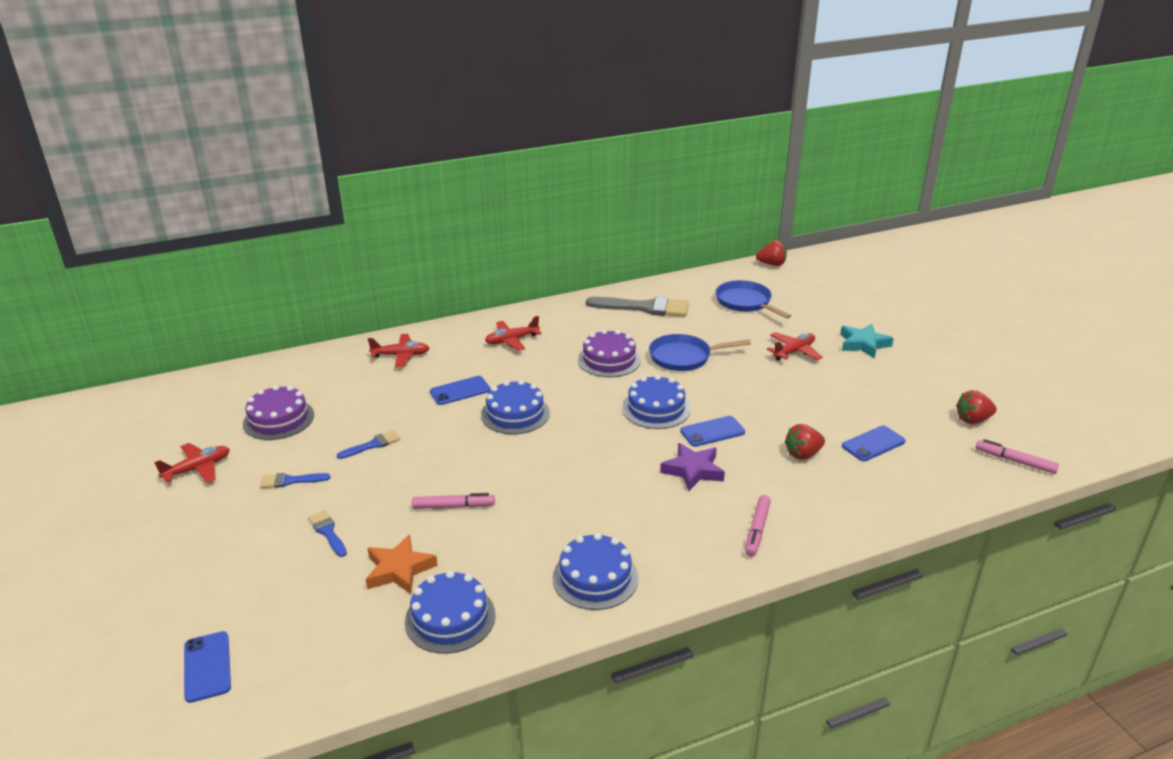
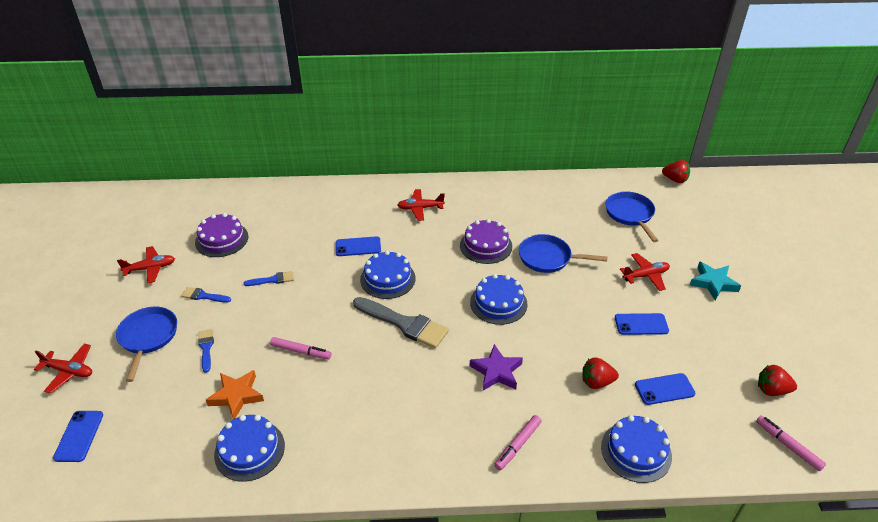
camera: 20 degrees right, 10 degrees up
(240, 540) = (148, 337): none -> blue pan
(401, 355) = (332, 203): red plane -> red plane (69, 371)
(595, 578) = (369, 449): blue cake -> blue cake (636, 451)
(644, 308) = (541, 200): grey brush -> grey brush (404, 324)
(712, 432) = (532, 338): blue phone -> blue phone (641, 324)

